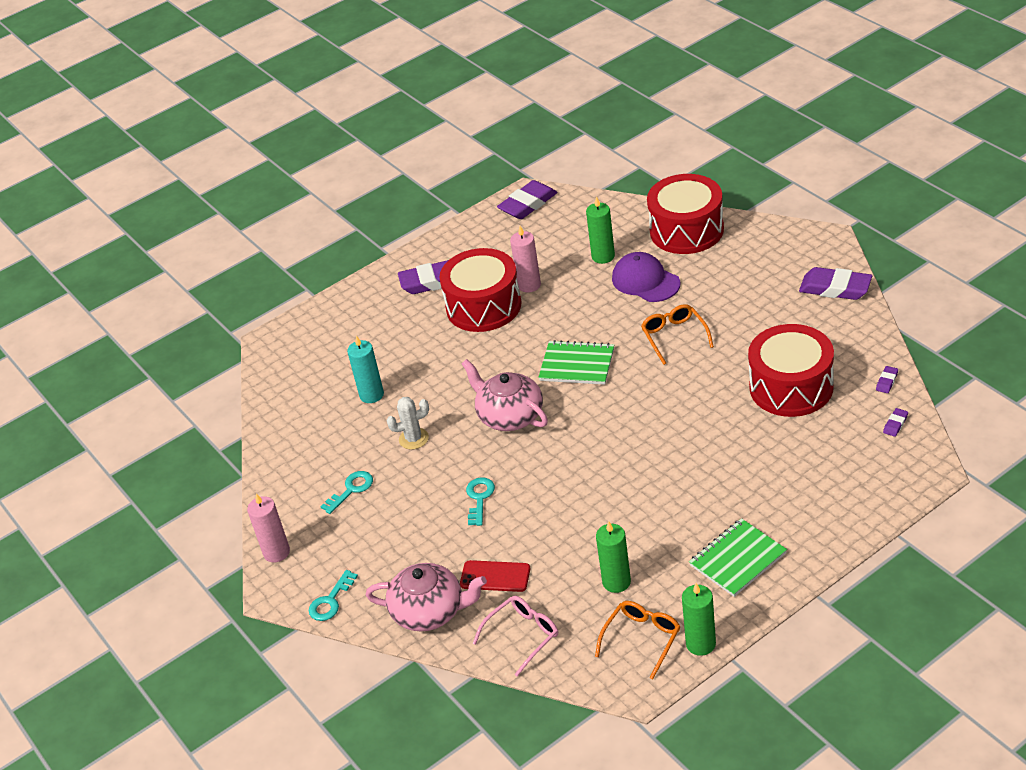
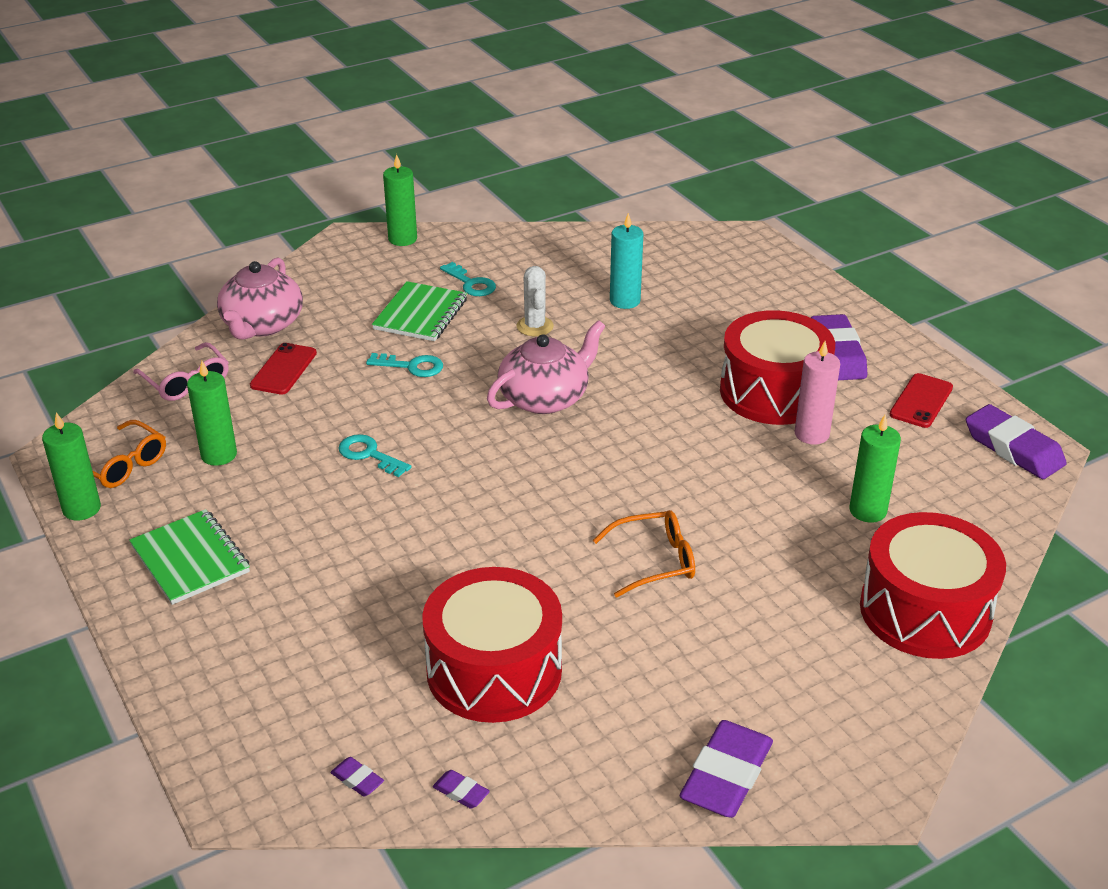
camera: 90 degrees right, 5 degrees down
(276, 552) = (402, 239): pink candle -> green candle
(330, 601) = (316, 268): turquoise key -> turquoise key (369, 455)
(483, 242) = (921, 401): none -> red phone
(577, 364) = (624, 461): green notebook -> green notebook (421, 314)
(645, 281) = (797, 548): purple cap -> none

